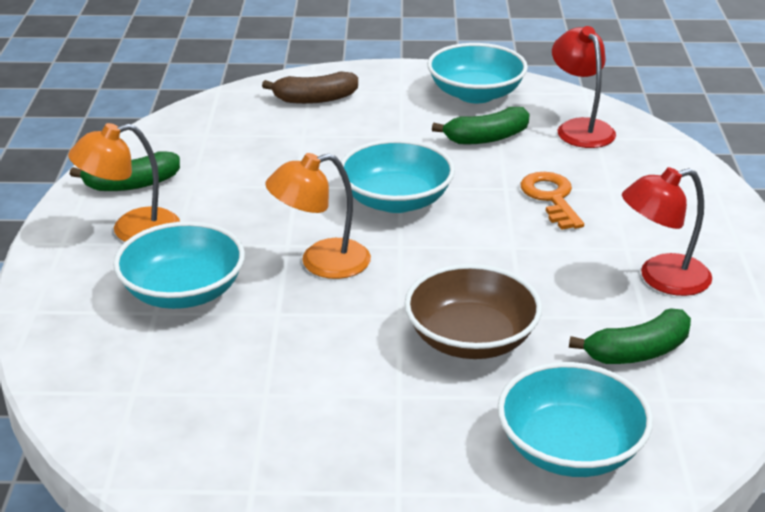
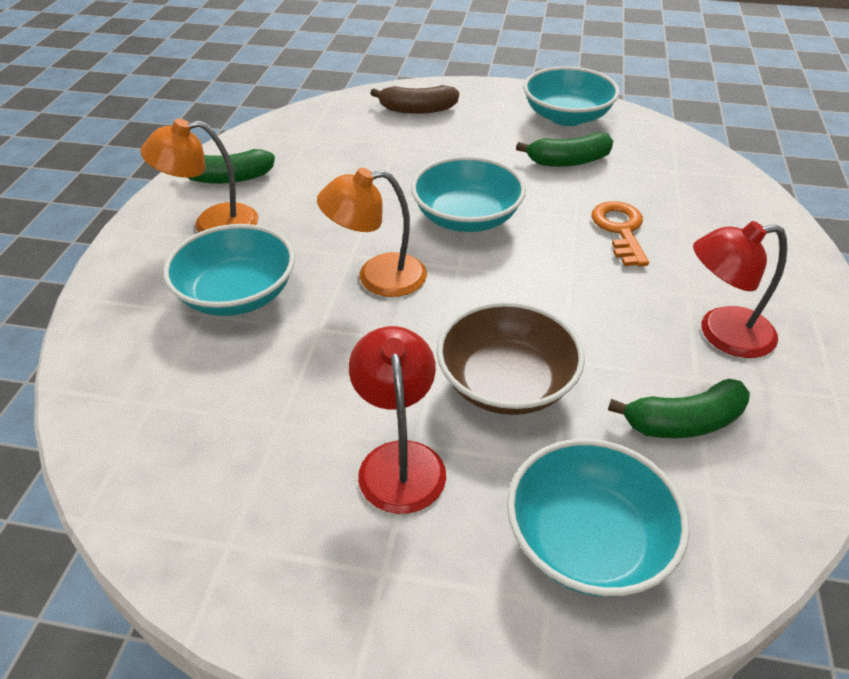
camera: 10 degrees right, 10 degrees up
(580, 128) = (662, 159): red lamp -> red lamp (399, 460)

